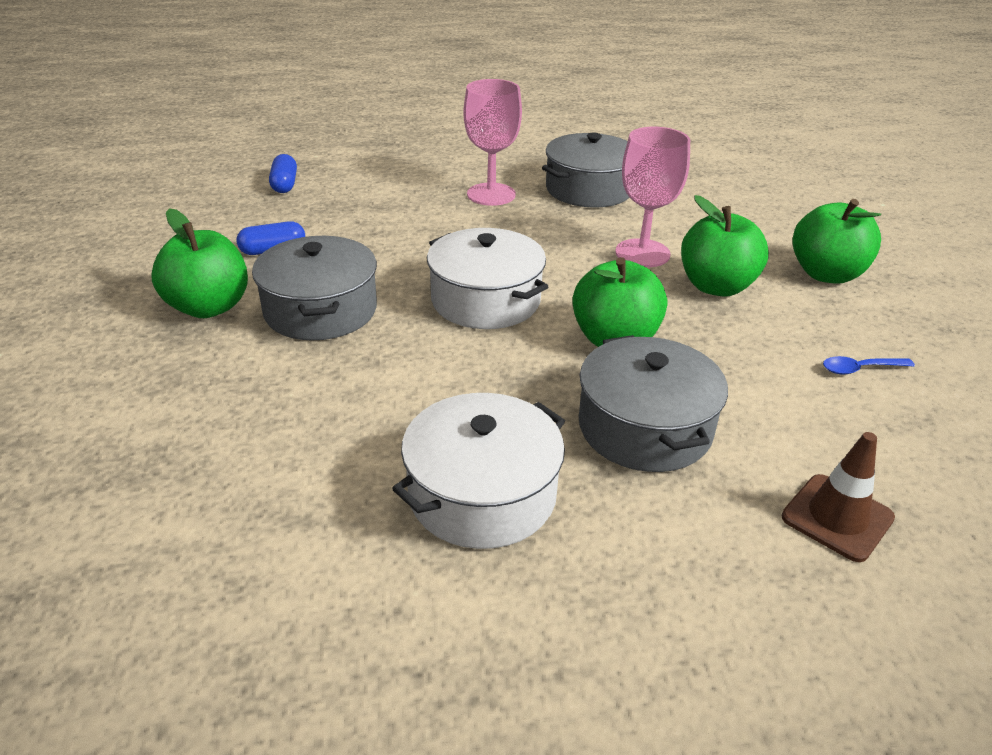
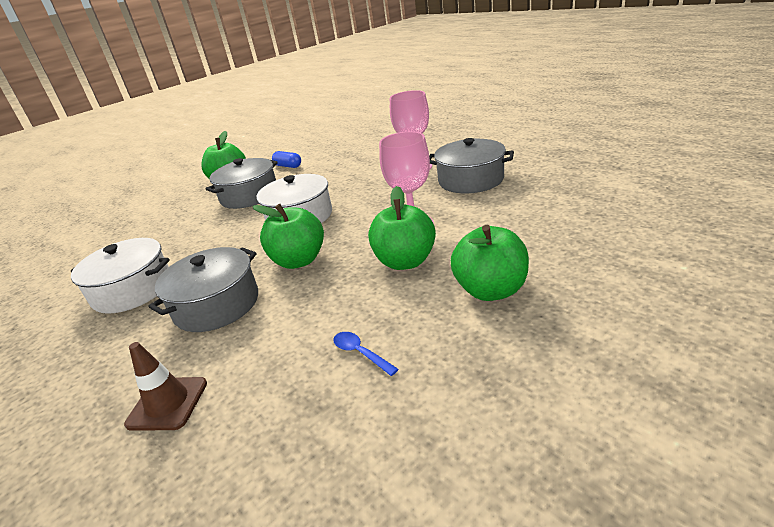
camera: 60 degrees right, 5 degrees down
(284, 184) = (349, 139): blue capsule -> none

